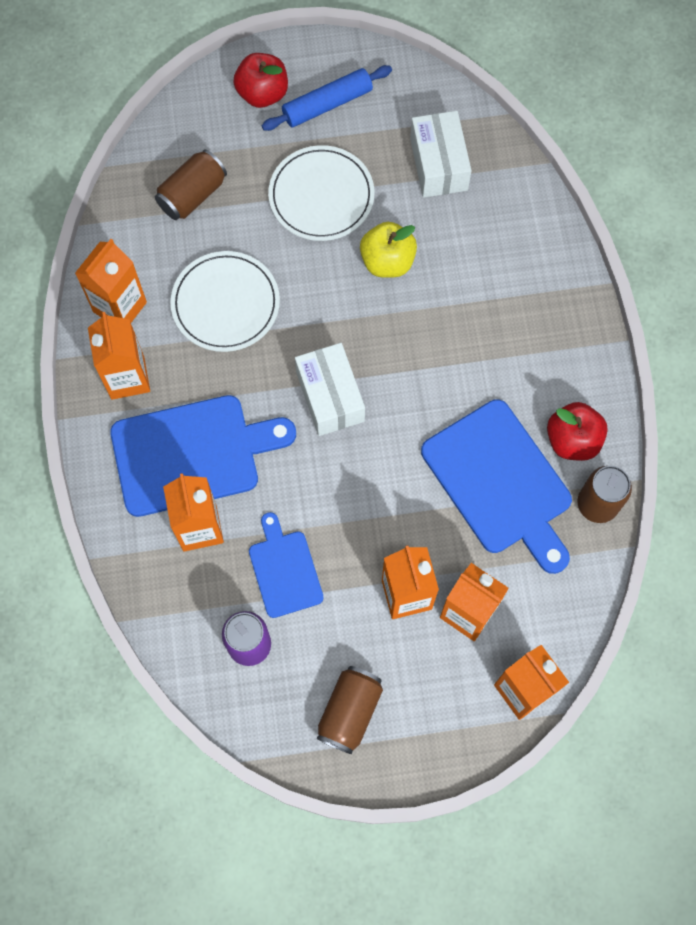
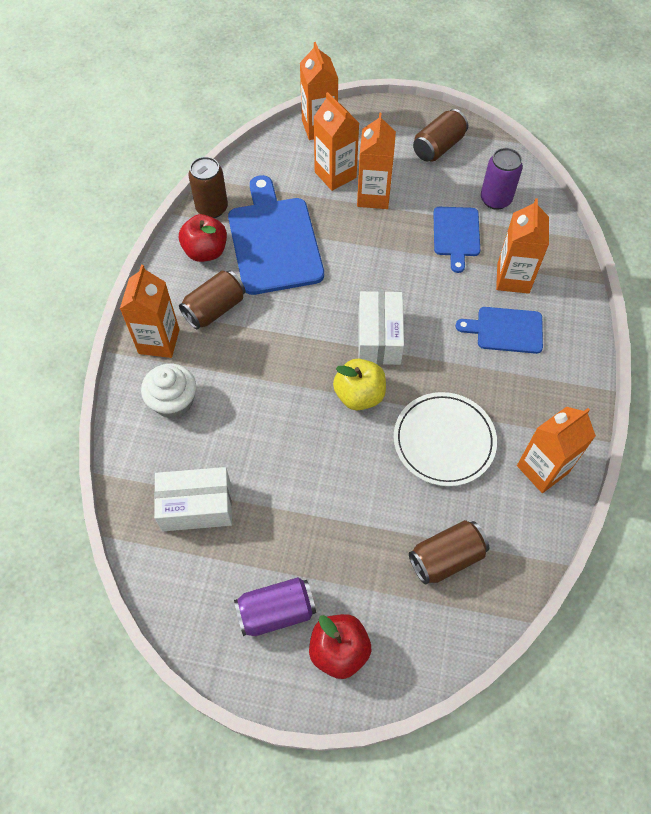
camera: 160 degrees left, 10 degrees down
(127, 378) = (548, 405): orange carton -> orange carton (159, 341)
(192, 454) = (505, 330): blue cutting board -> blue cutting board, size x0.56
(321, 196) = (321, 513): white plate -> none
(327, 104) = (276, 612): blue rolling pin -> purple can
(387, 261) = (285, 431): yellow apple -> yellow apple (359, 395)
(438, 164) = (196, 506): white box -> white box turned 75 degrees clockwise
(513, 253) = (173, 401): none -> white cupcake
(524, 369) = (215, 309): none -> brown can

